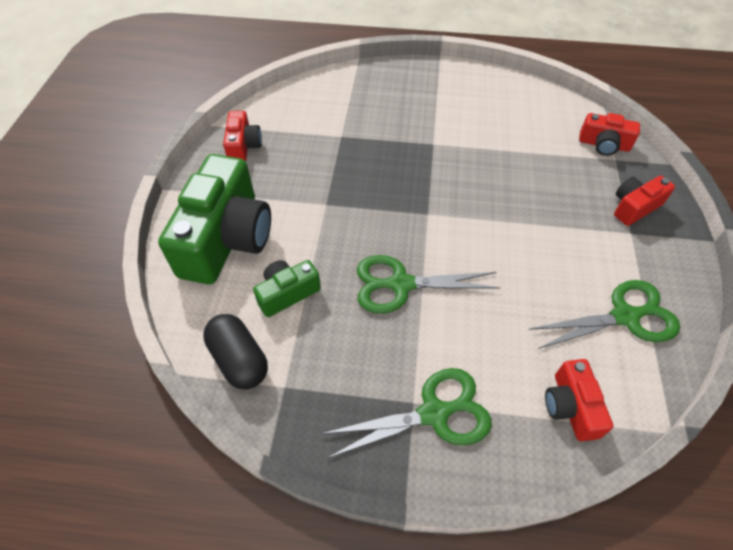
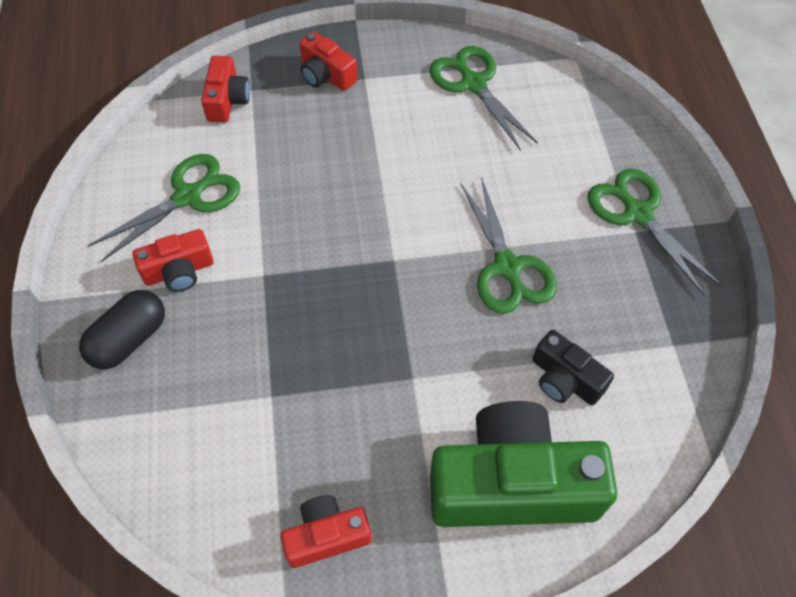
camera: 105 degrees left, 5 degrees up
(239, 360) = (666, 400): black capsule -> black capsule (129, 339)
(287, 293) = (565, 379): green camera -> black camera
(509, 116) = (188, 196): none -> green scissors
(570, 406) = (583, 119): red camera -> red camera (179, 271)

